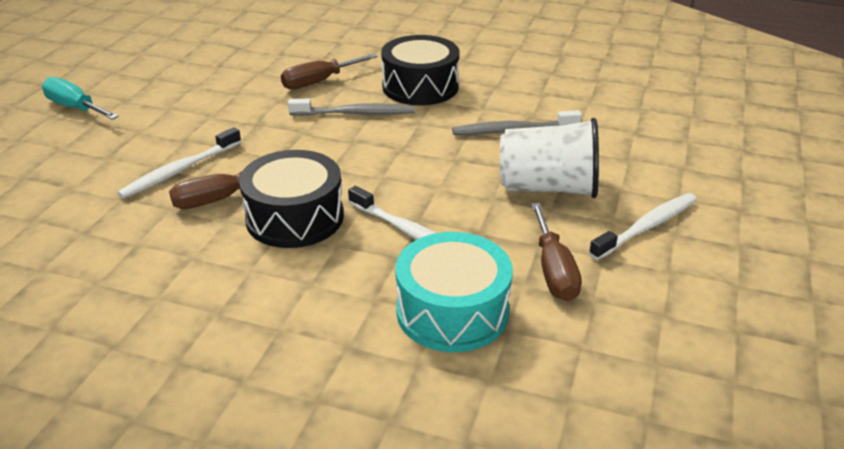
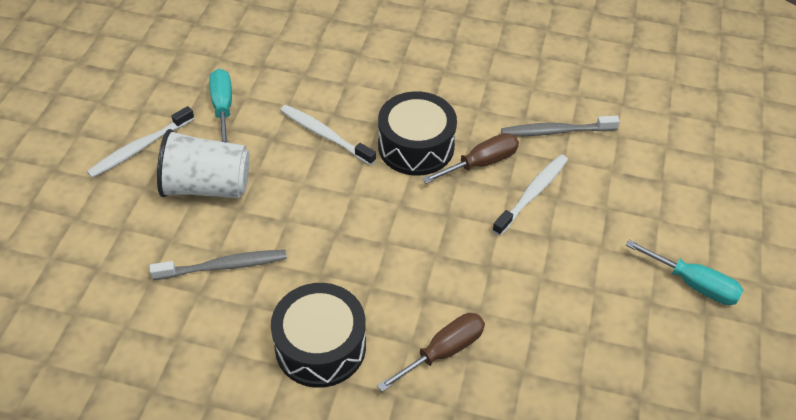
camera: 175 degrees right, 15 degrees up
(355, 113) = (389, 288): grey toothbrush -> grey toothbrush (555, 131)
(452, 311) = (295, 76): turquoise drum -> none
(553, 270) = (223, 107): brown screwdriver -> turquoise screwdriver

